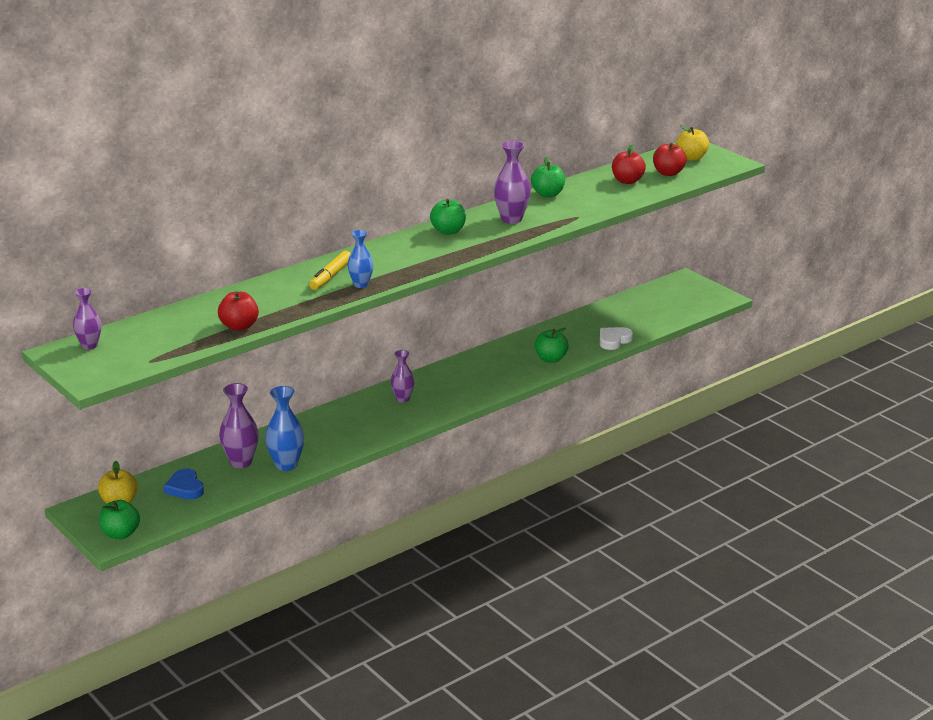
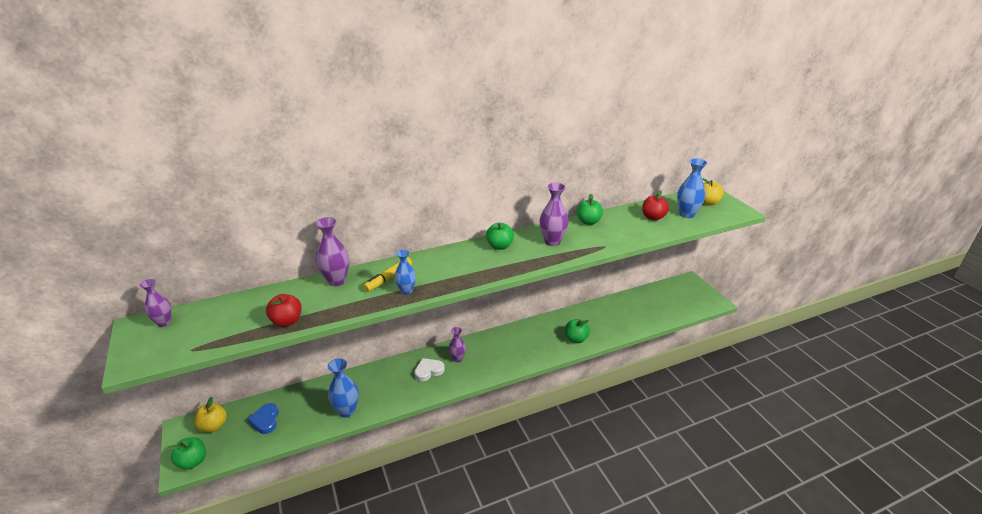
camera: 15 degrees right, 5 degrees up
(241, 462) = (317, 401): purple vase -> purple vase (336, 281)
(614, 340) = (626, 329): white heart -> white heart (428, 371)
(668, 173) = (686, 214): red apple -> blue vase

